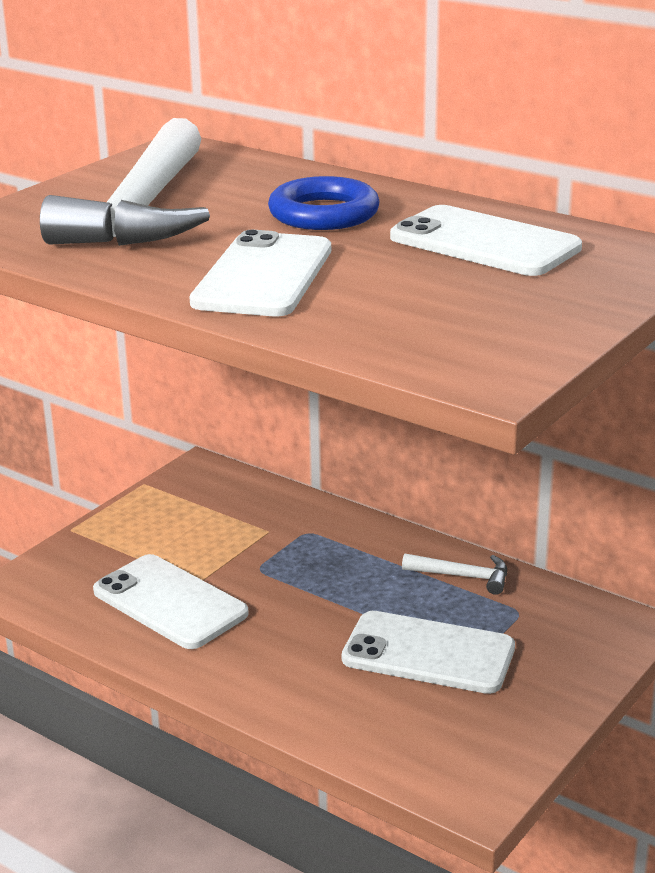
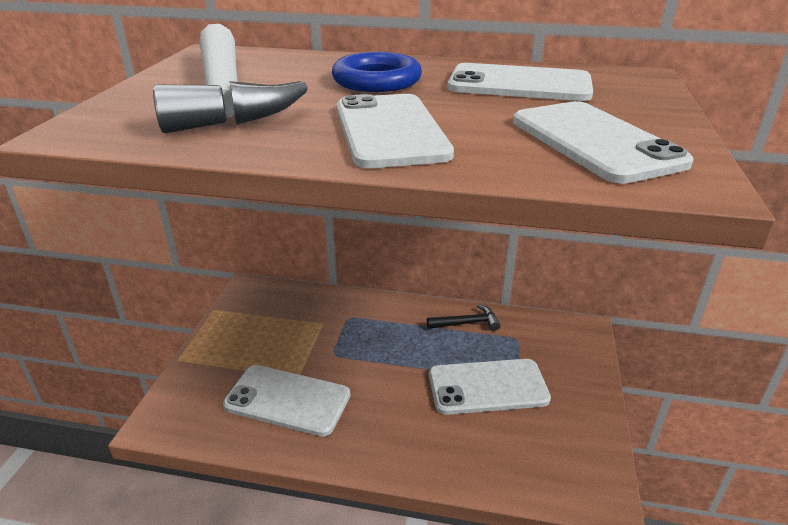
camera: 25 degrees left, 5 degrees up
(460, 323) = (595, 142): none -> white phone
(462, 576) = (466, 323): white hammer -> black hammer

